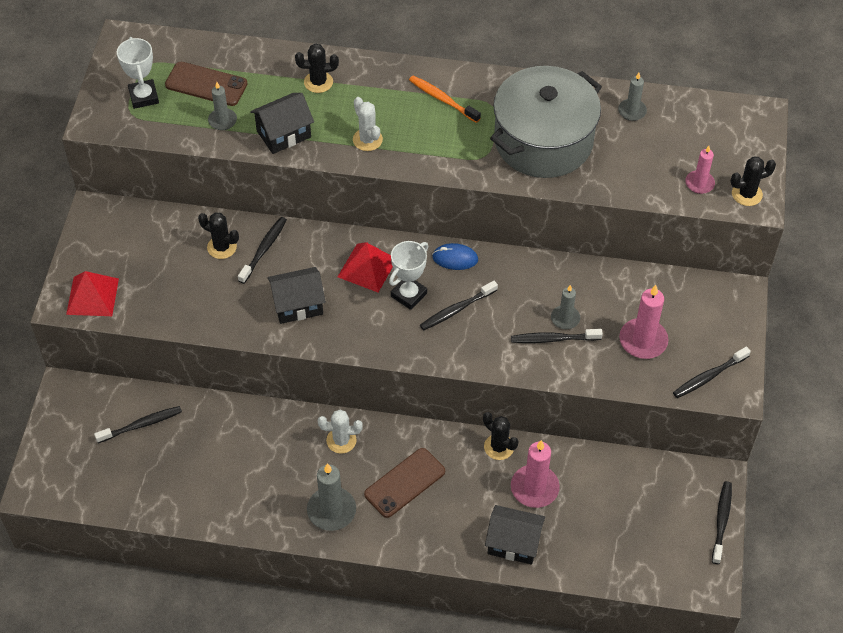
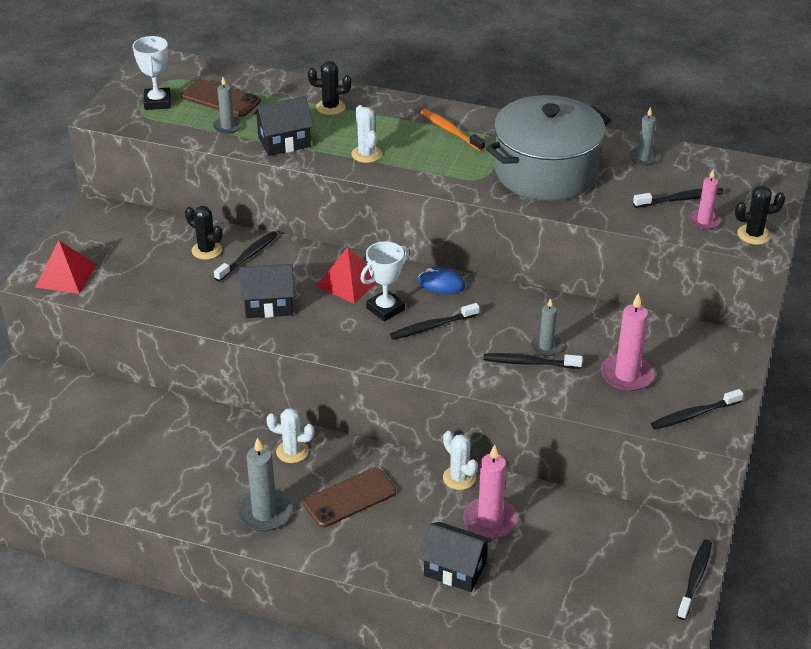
camera: 10 degrees right, 15 degrees down
(141, 425) = (90, 413): black toothbrush -> black toothbrush (680, 199)
(499, 447) = (459, 478): black cactus -> white cactus

